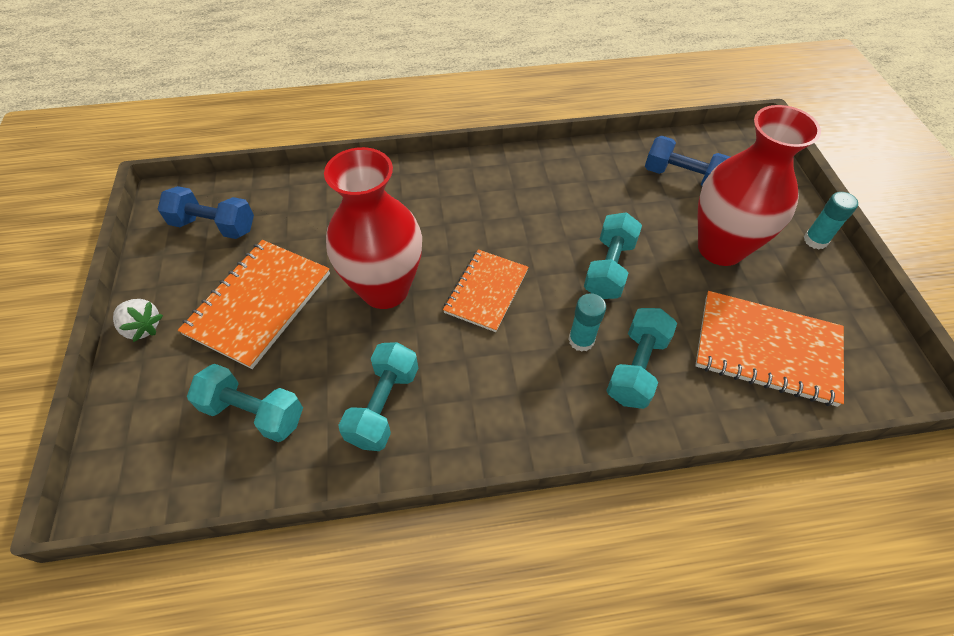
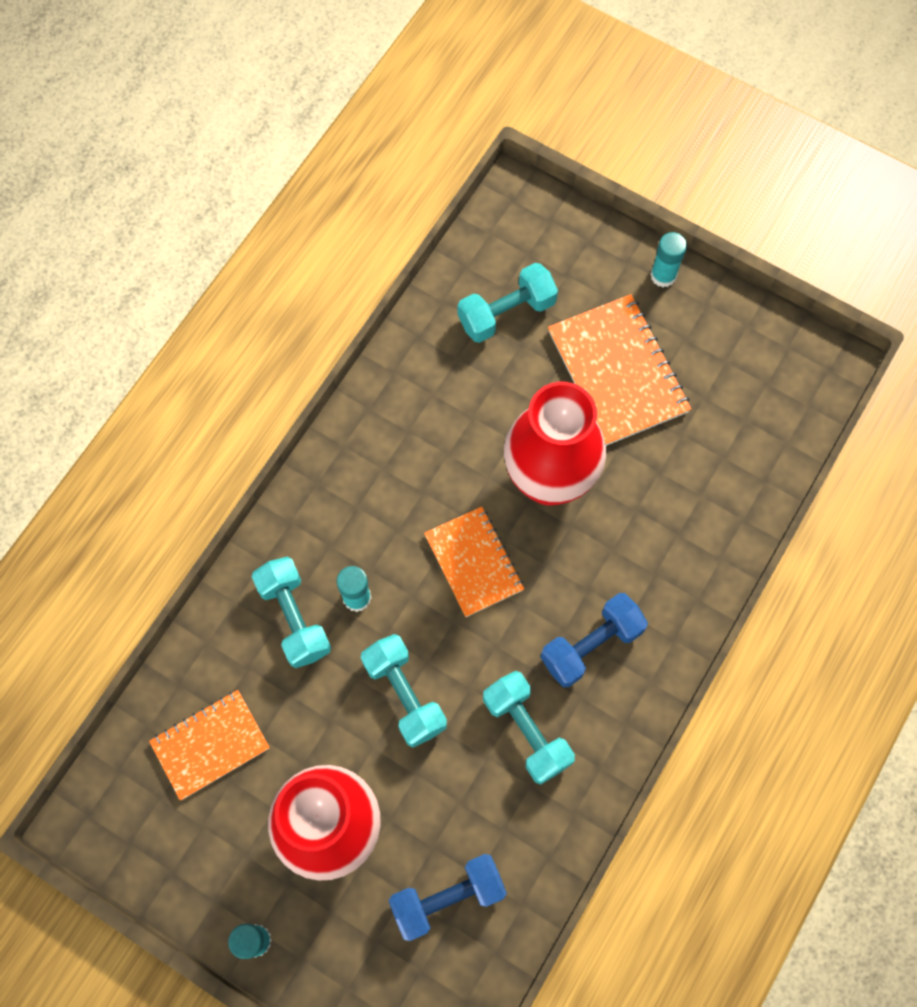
camera: 130 degrees right, 15 degrees up
(143, 327) = (663, 275): white strawberry -> turquoise glue stick
(214, 226) = (754, 384): blue dumbbell -> blue dumbbell (591, 645)
(384, 405) = (433, 403): turquoise dumbbell -> turquoise dumbbell (526, 731)
(767, 349) = (210, 745): orange notebook -> orange notebook, size x0.66

